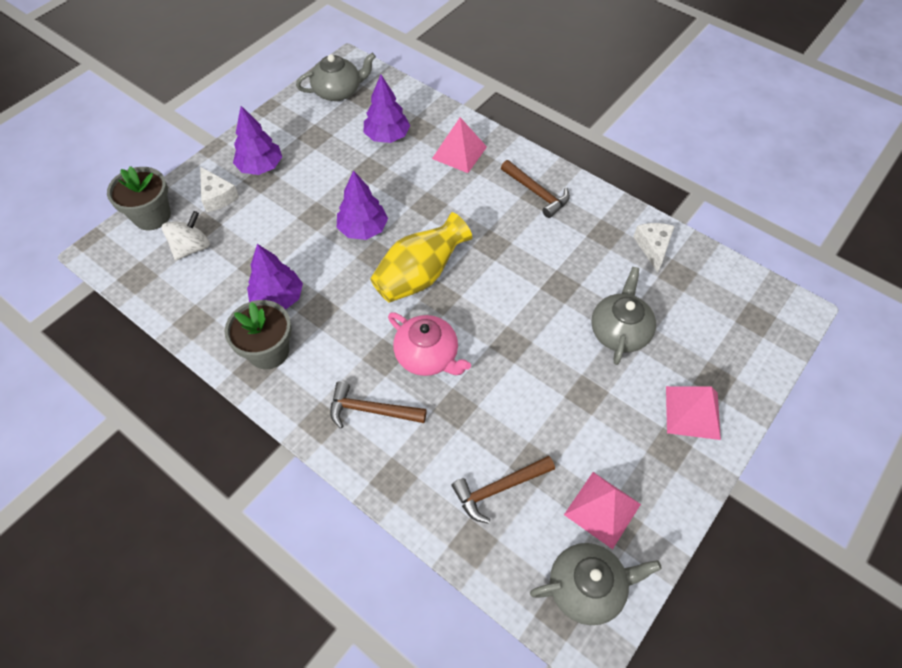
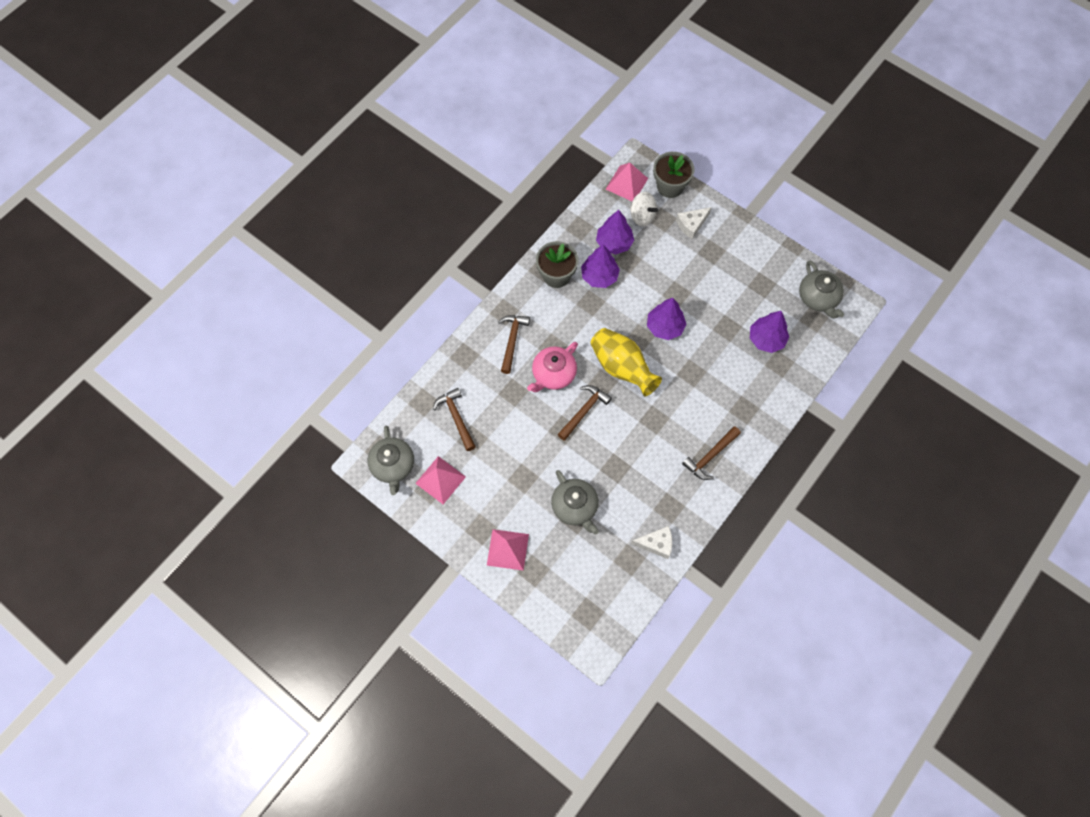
camera: 90 degrees right, 10 degrees up
(261, 167) = (724, 250): purple tree -> purple tree (614, 243)
(459, 152) = (752, 396): pink pyramid -> pink pyramid (626, 183)
(483, 319) = (584, 411): none -> brown hammer
(619, 331) = (575, 507): grey teapot -> grey teapot turned 45 degrees clockwise

